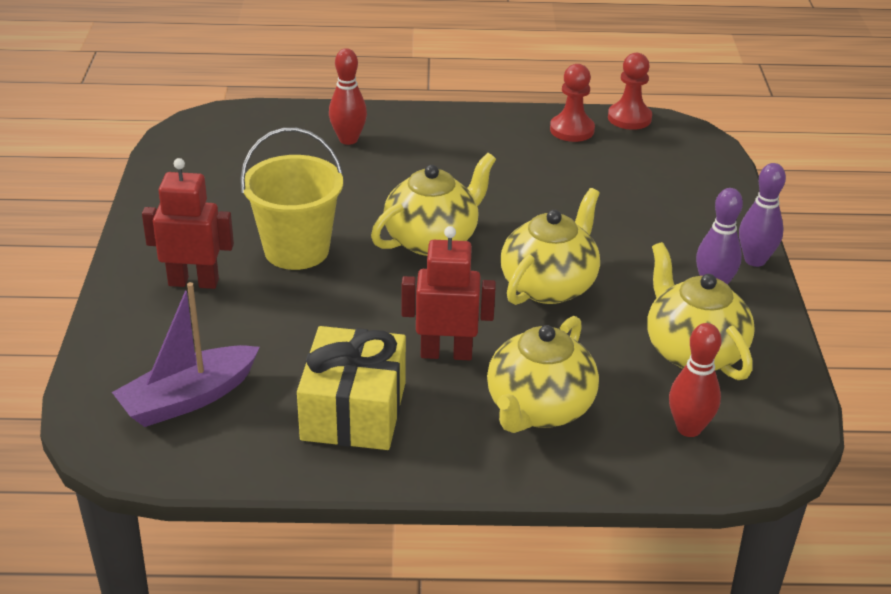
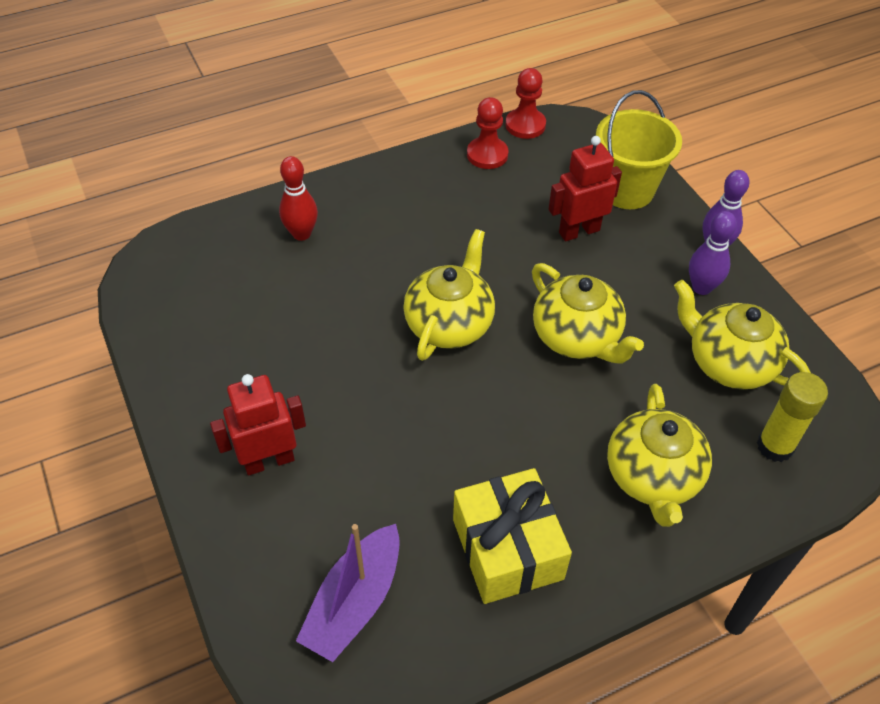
camera: 25 degrees left, 15 degrees up
(296, 250) = (339, 384): yellow bucket -> yellow bucket (626, 190)
(446, 353) = (542, 449): red robot -> red robot (579, 231)
(549, 285) = (577, 337): yellow teapot -> yellow teapot turned 135 degrees clockwise
(689, 428) = (775, 446): red bowling pin -> yellow glue stick

